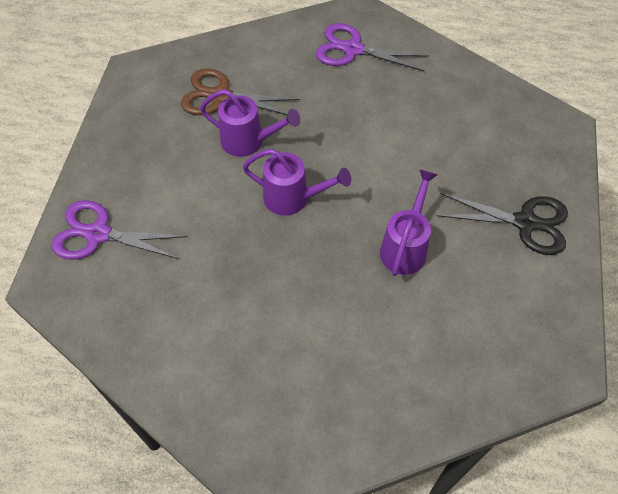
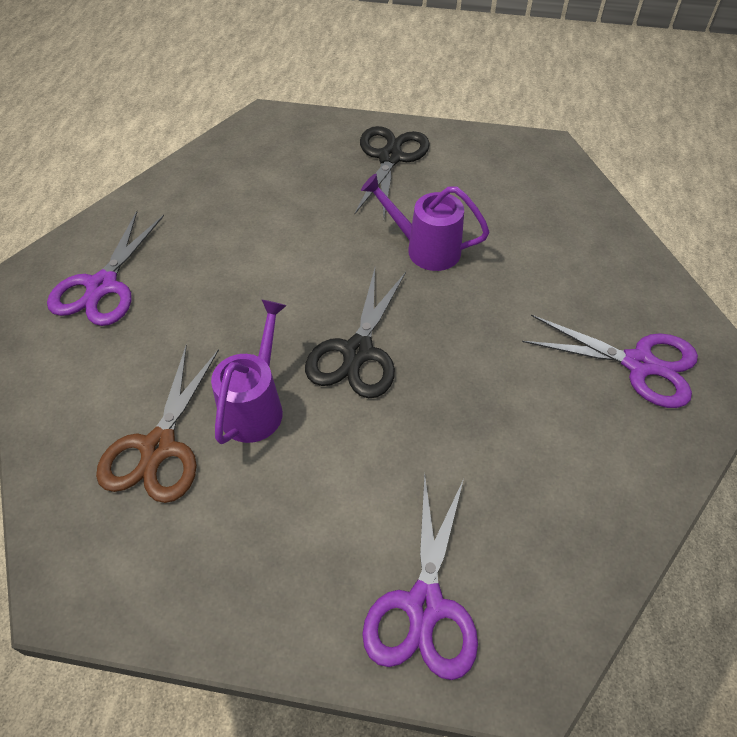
camera: 90 degrees left, 5 degrees down
(277, 403) = (639, 364): none -> purple scissors
(293, 199) = (357, 352): purple watering can -> black scissors

